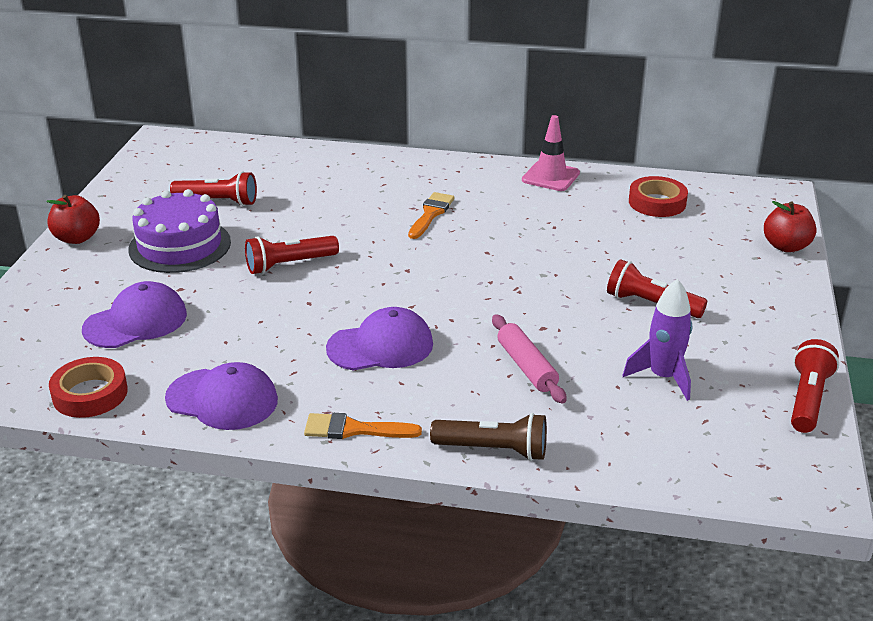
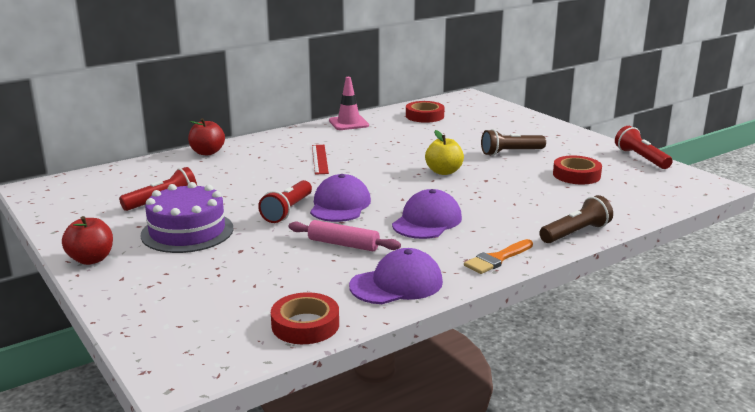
camera: 45 degrees left, 10 degrees down
(136, 322) = (249, 278): purple cap -> purple cap (340, 205)
(431, 214) = (319, 159): orange brush -> red ruler
(520, 293) = (443, 172): none -> yellow apple
(526, 367) = (514, 197): pink rolling pin -> pink rolling pin (343, 244)
(651, 304) = (511, 152): red flashlight -> brown flashlight
(663, 377) = (576, 175): purple rocket -> red tape
(786, 246) = (515, 113): red apple -> red apple (207, 152)

